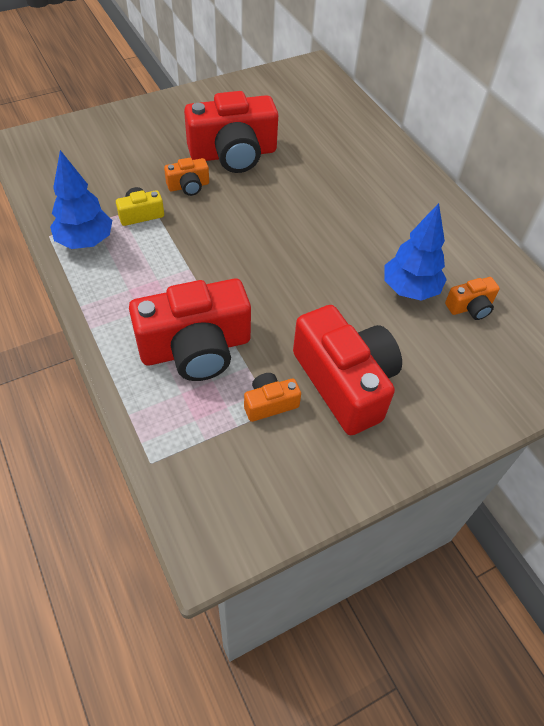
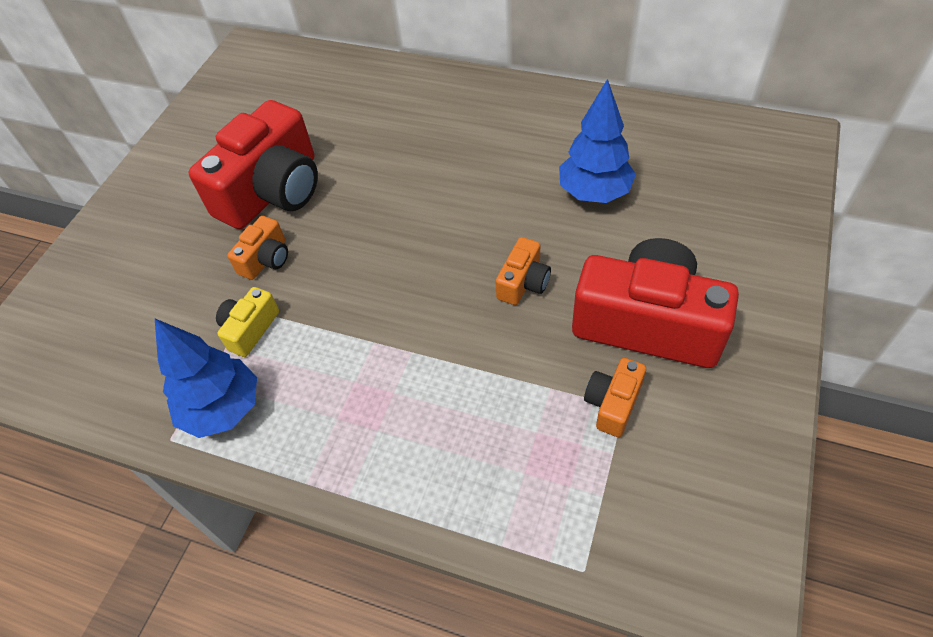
camera: 35 degrees left, 0 degrees up
(196, 348) = (481, 415): red camera -> none
(470, 307) = (658, 168): orange camera -> orange camera (523, 282)

